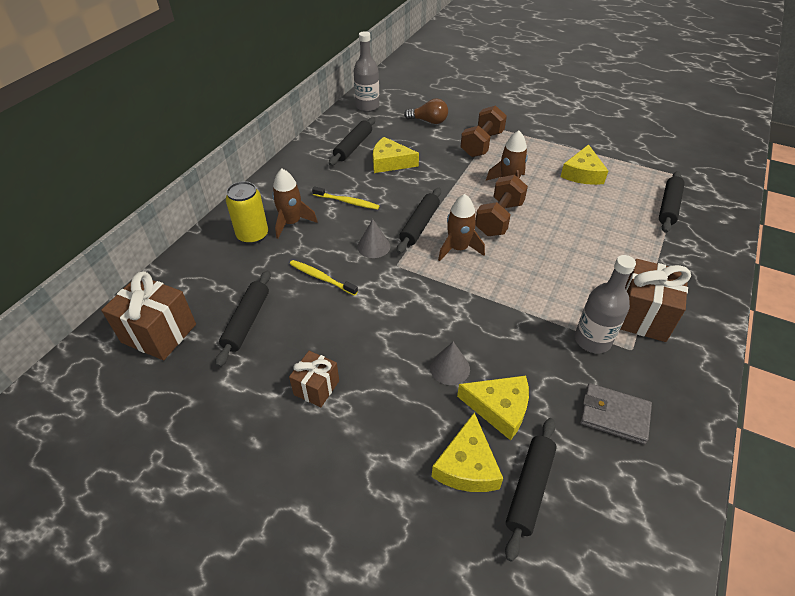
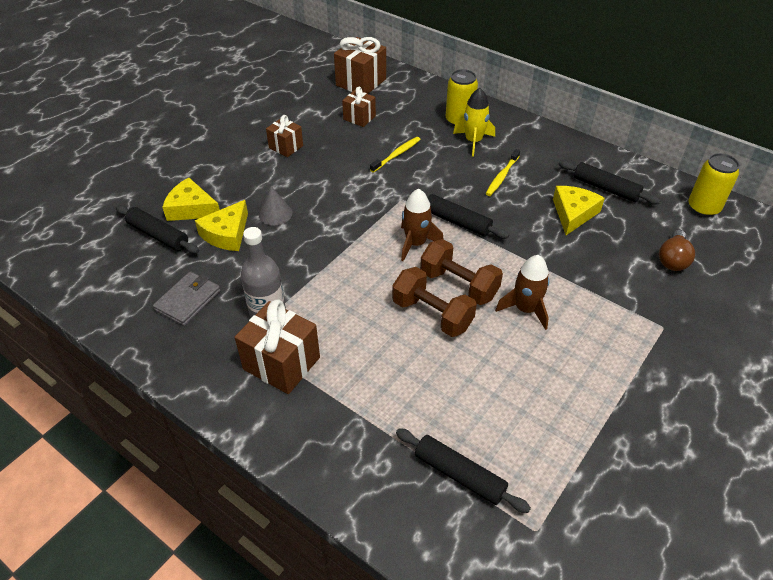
camera: 100 degrees right, 0 degrees up
(247, 321) = (359, 118): black rolling pin -> brown gift
(291, 223) = (473, 141): brown rocket -> yellow rocket
(367, 106) = (703, 208): grey bottle -> yellow can
(373, 246) = (431, 187): grey cone -> none
(482, 144) = (618, 302): brown dumbbell -> brown dumbbell (432, 314)
(582, 173) = (546, 395): yellow cheese -> none

